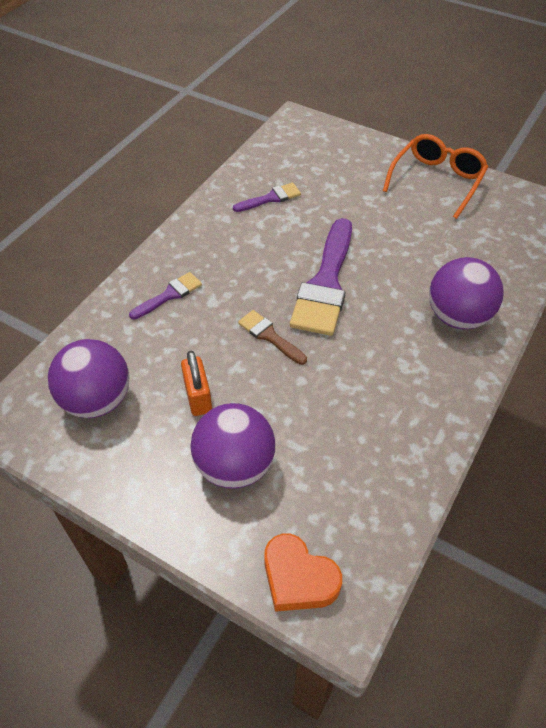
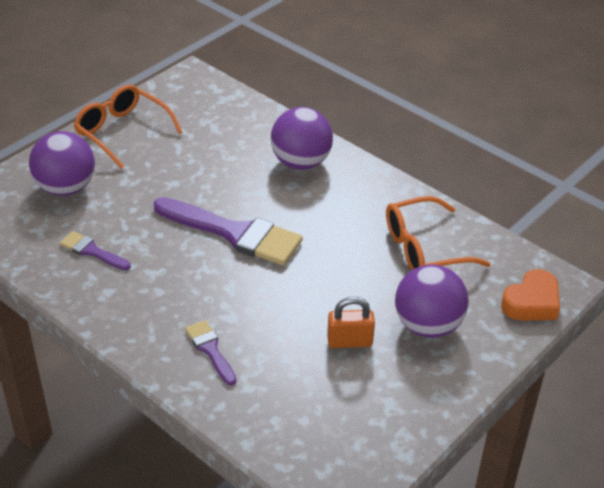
camera: 80 degrees left, 10 degrees down
(97, 400) = (337, 418): purple ball -> purple ball (66, 188)
(269, 336) = (289, 282): brown brush -> none
(270, 198) = (92, 251): purple brush -> purple brush turned 45 degrees counterclockwise
(359, 449) = (424, 248): none -> orange glasses

